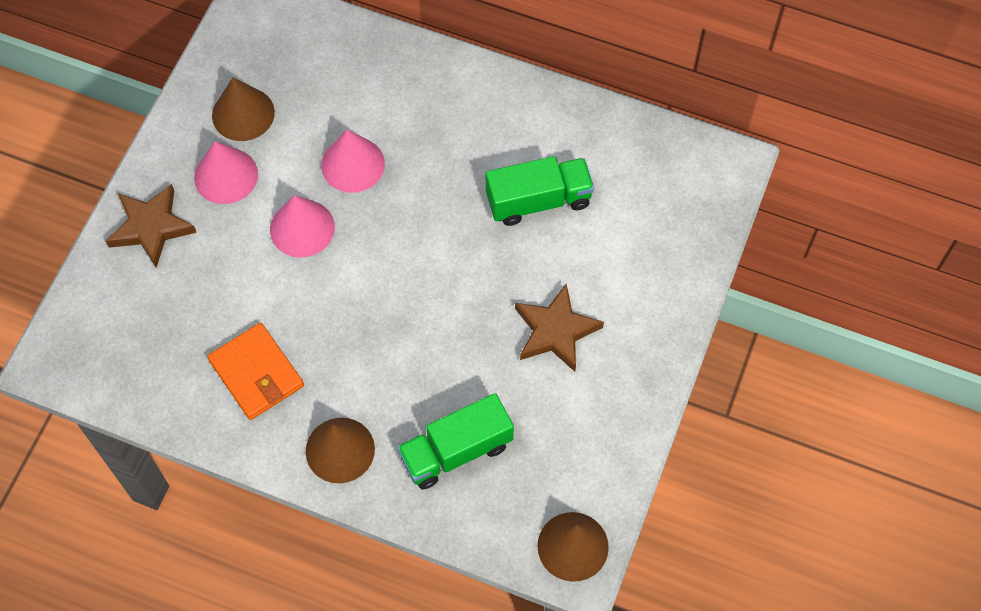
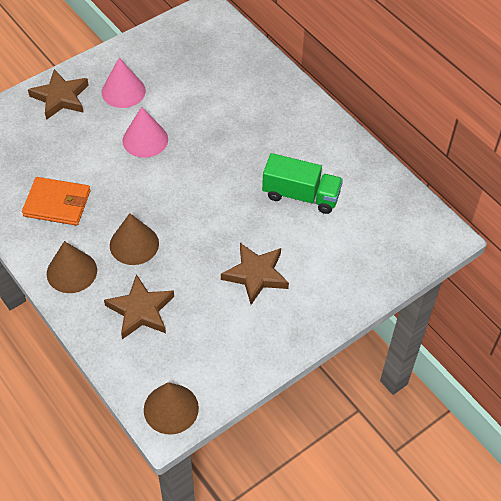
camera: 30 degrees right, 10 degrees down
(243, 114) = (158, 64): brown cone -> brown cone (134, 244)
(256, 373) = (57, 203): orange wallet -> orange wallet turned 75 degrees counterclockwise
(353, 164) = (201, 120): pink cone -> none
(456, 451) = (140, 310): green truck -> brown star

